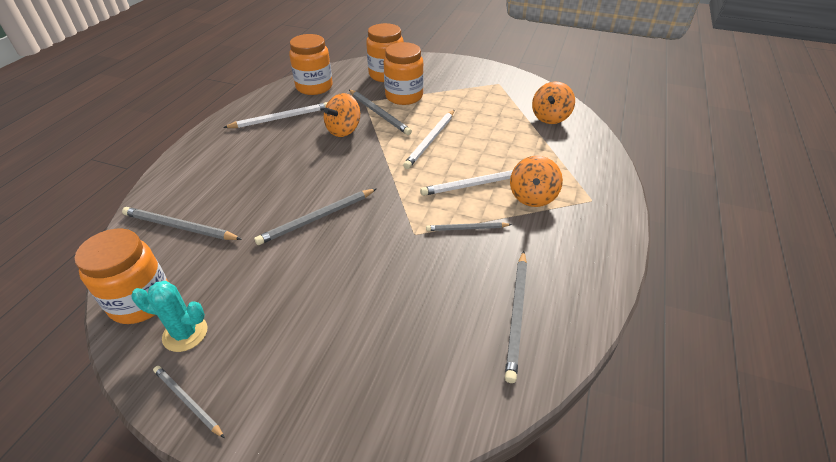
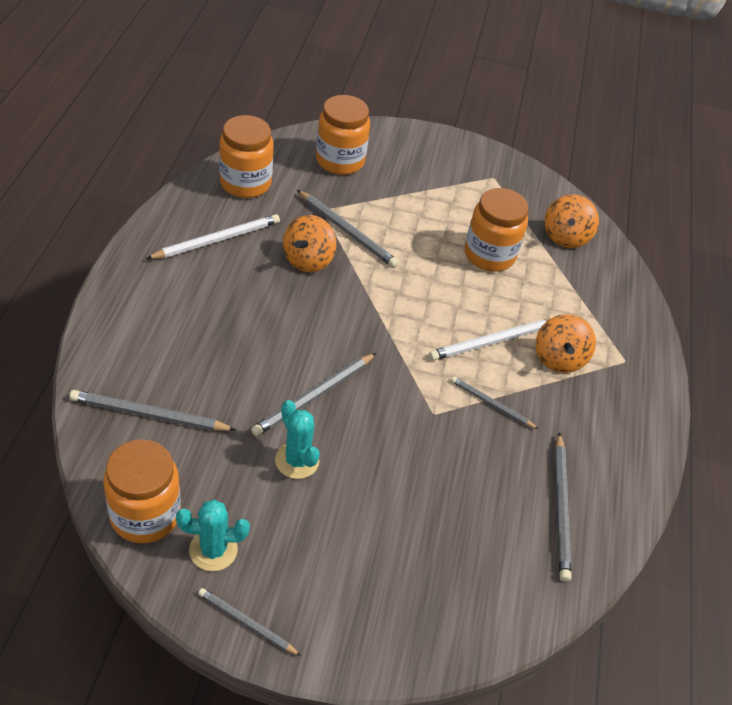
camera: 15 degrees left, 5 degrees up
(286, 265) = (297, 460): none -> turquoise cactus
(404, 96) = (373, 200): orange jar -> orange jar (489, 255)
(431, 140) = (424, 275): white pencil -> none
(467, 228) = (491, 404): grey pencil -> grey pencil turned 45 degrees clockwise

